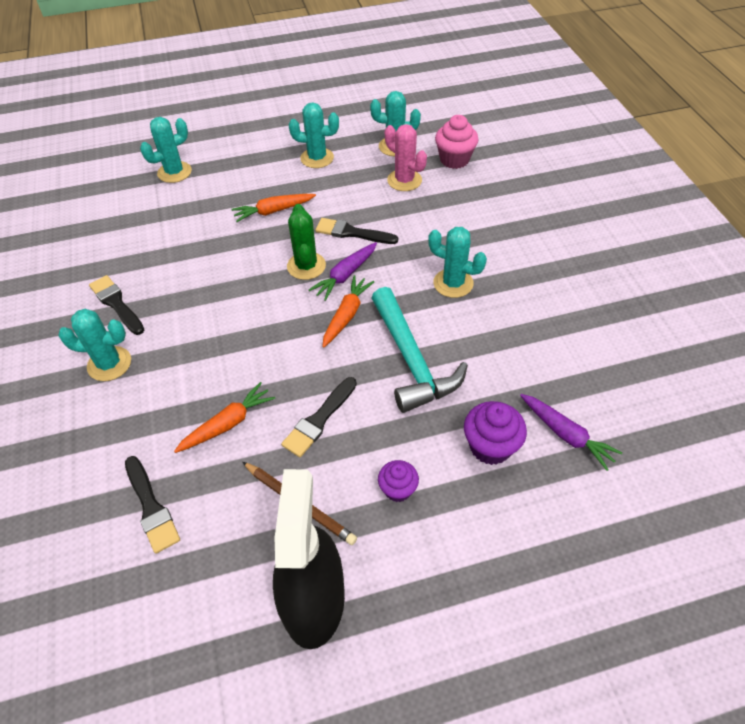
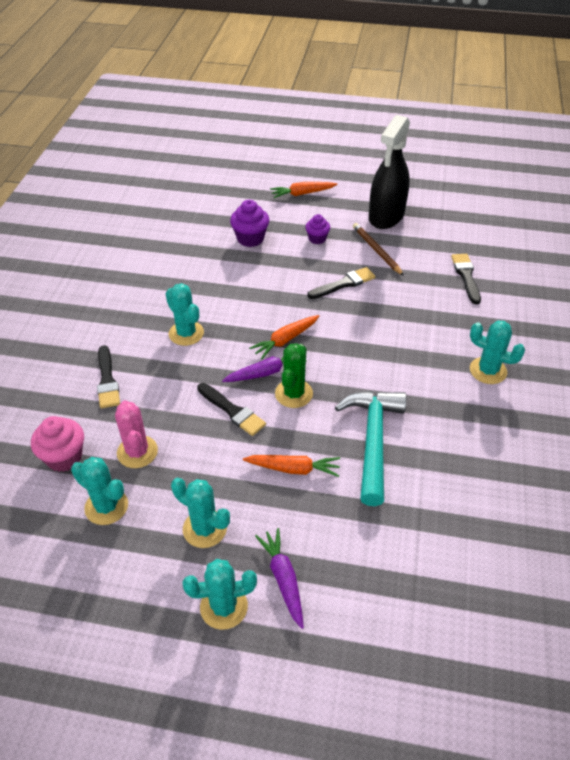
camera: 155 degrees left, 5 degrees down
(116, 304) = (478, 422): black brush -> black brush (107, 380)
(174, 172) = (386, 584): turquoise cactus -> turquoise cactus (224, 607)
(228, 423) = (405, 301): orange carrot -> orange carrot (302, 194)
(411, 360) = (260, 295): turquoise hammer -> turquoise hammer (373, 441)
(566, 434) = (203, 230): purple carrot -> purple carrot (283, 579)

